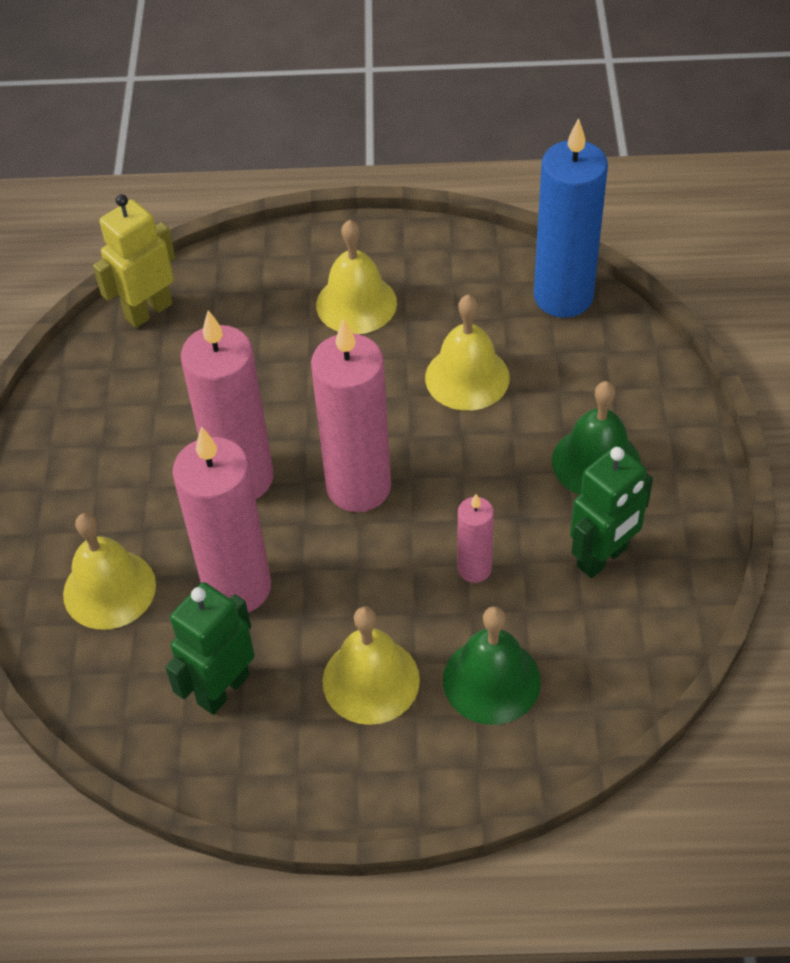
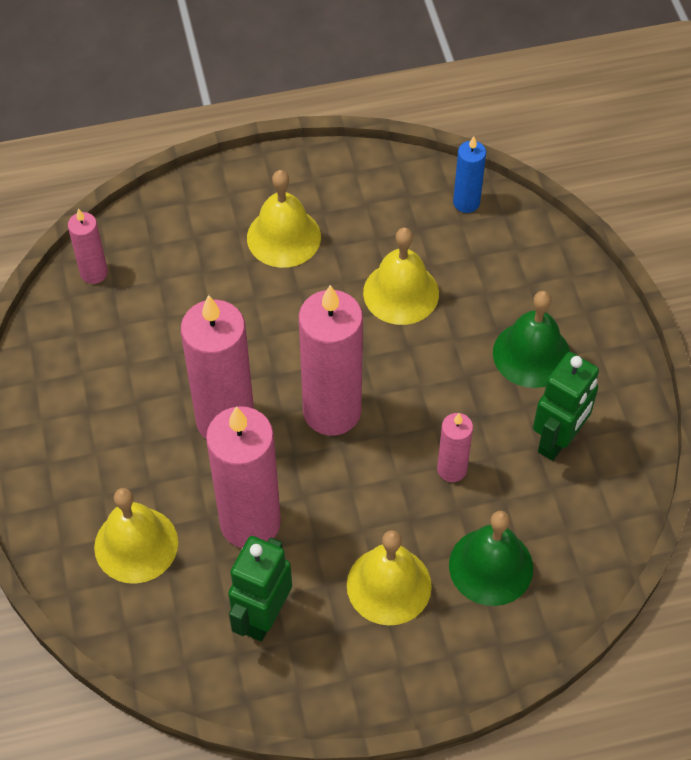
camera: 15 degrees left, 5 degrees up
(148, 311) = (94, 273): yellow robot -> pink candle
(563, 297) = (466, 202): blue candle -> blue candle, size x0.50

